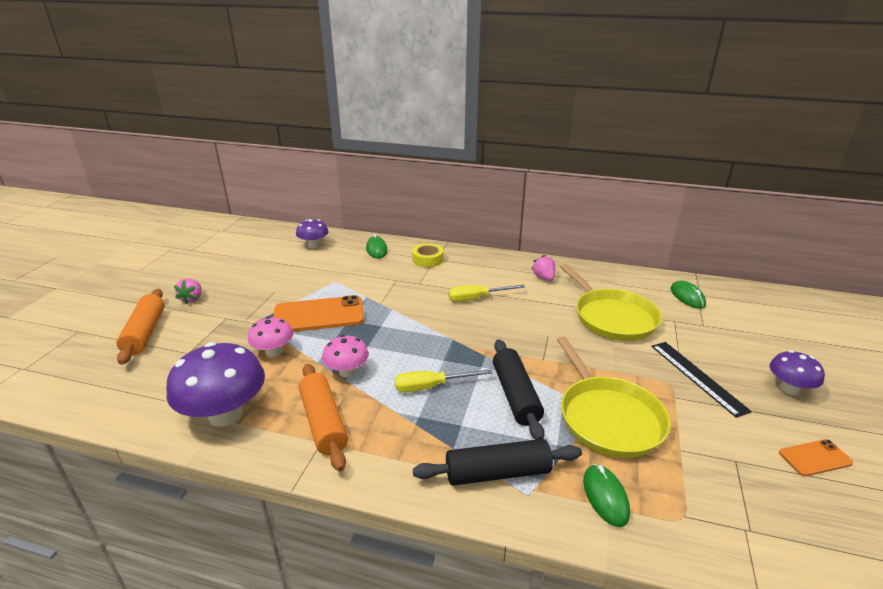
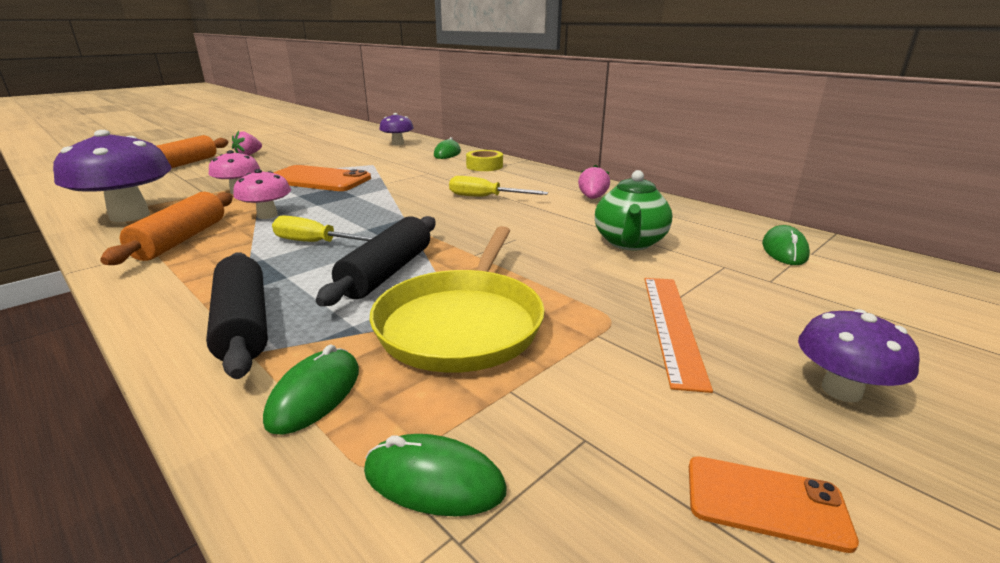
camera: 30 degrees right, 5 degrees down
(497, 473) = (244, 324): black rolling pin -> black rolling pin turned 45 degrees clockwise
(612, 317) = (629, 243): yellow pan -> green teapot
(697, 377) = (672, 326): black ruler -> orange ruler
(711, 511) = (434, 481): none -> green mouse

